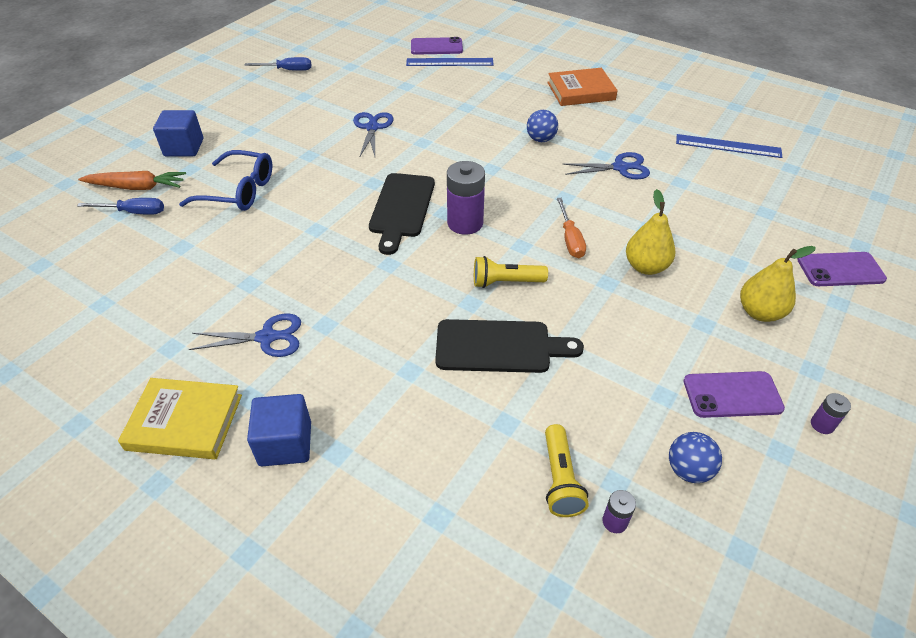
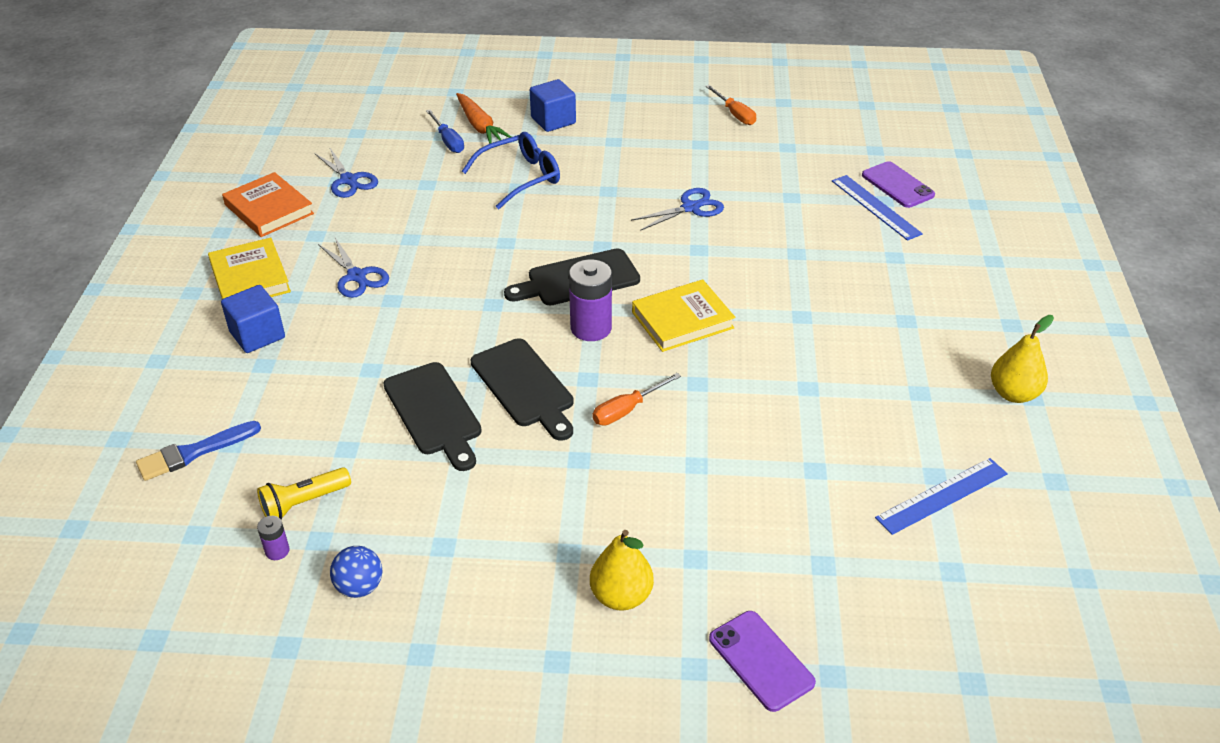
camera: 60 degrees right, 5 degrees down
(238, 191) = (520, 177): blue glasses -> blue glasses turned 105 degrees counterclockwise
(287, 70) = (735, 114): blue screwdriver -> orange screwdriver
(429, 557) = (194, 452): none -> blue brush
(493, 178) = (682, 320): none -> yellow book
(505, 282) = (524, 386): yellow flashlight -> black cutting board
(541, 139) = (789, 330): blue ball -> none
(581, 91) = (930, 328): orange book -> orange book (269, 209)
(620, 168) = (795, 410): blue scissors -> blue scissors (349, 180)
(646, 267) = (627, 481): yellow pear -> yellow pear (1013, 394)
(728, 146) = (942, 495): blue ruler -> blue ruler turned 75 degrees clockwise
(732, 394) = (476, 598): purple phone -> none
(822, 424) = (477, 682): purple battery -> none

